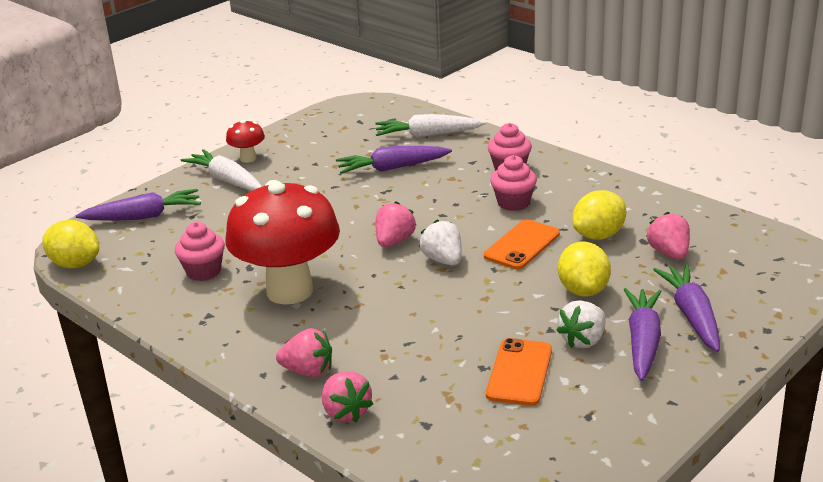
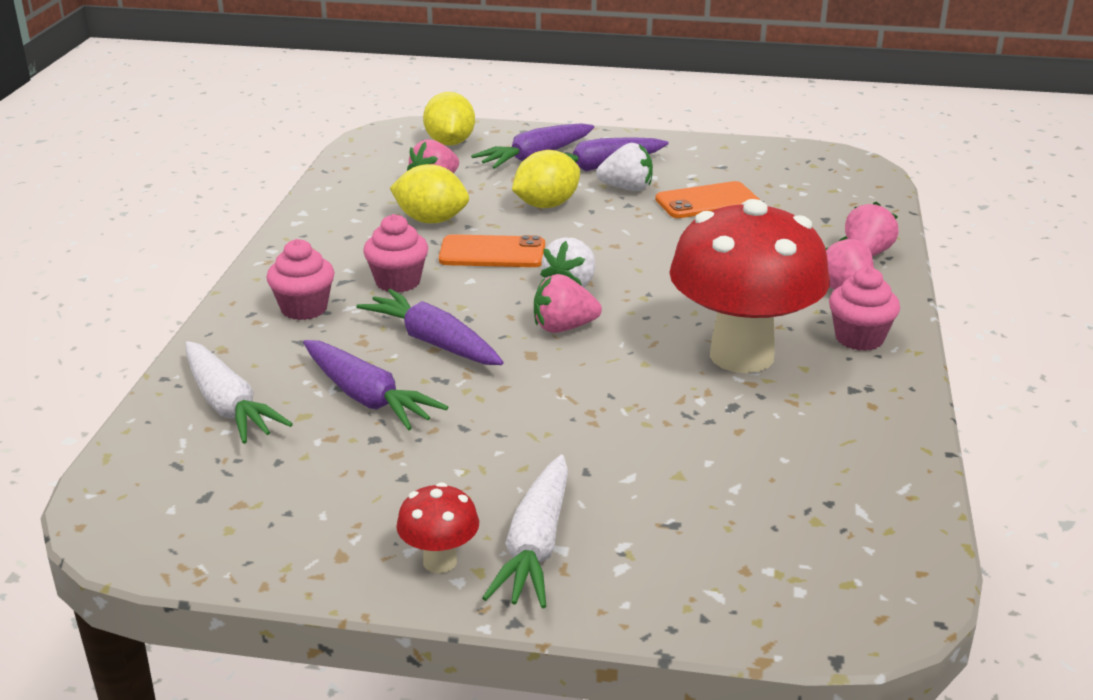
camera: 125 degrees left, 0 degrees up
(75, 264) = (917, 569): yellow lemon -> yellow lemon (450, 143)
(143, 216) = (730, 578): purple carrot -> purple carrot (434, 342)
(203, 271) = (784, 436): pink cupcake -> pink cupcake (859, 338)

